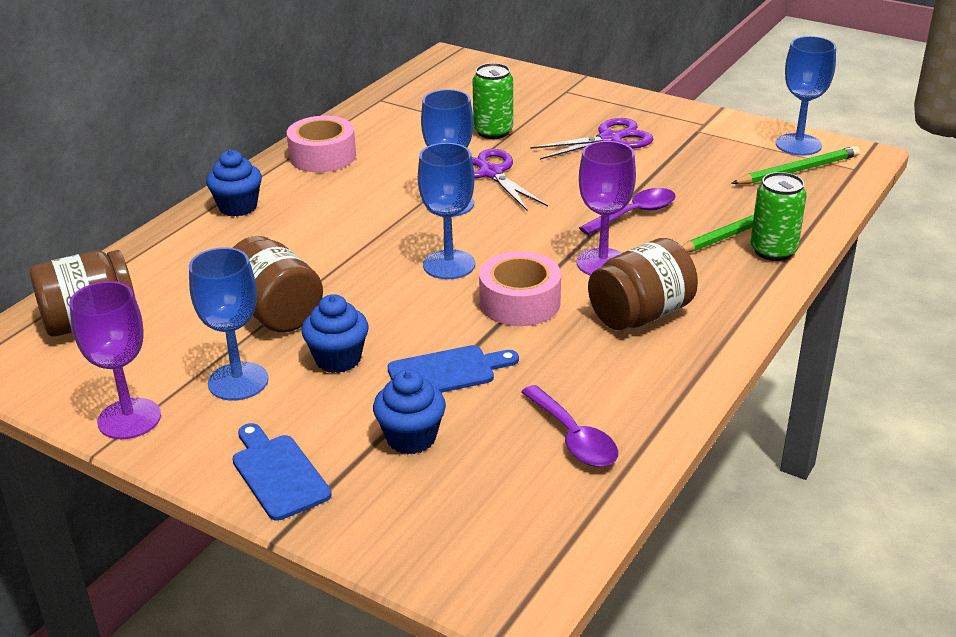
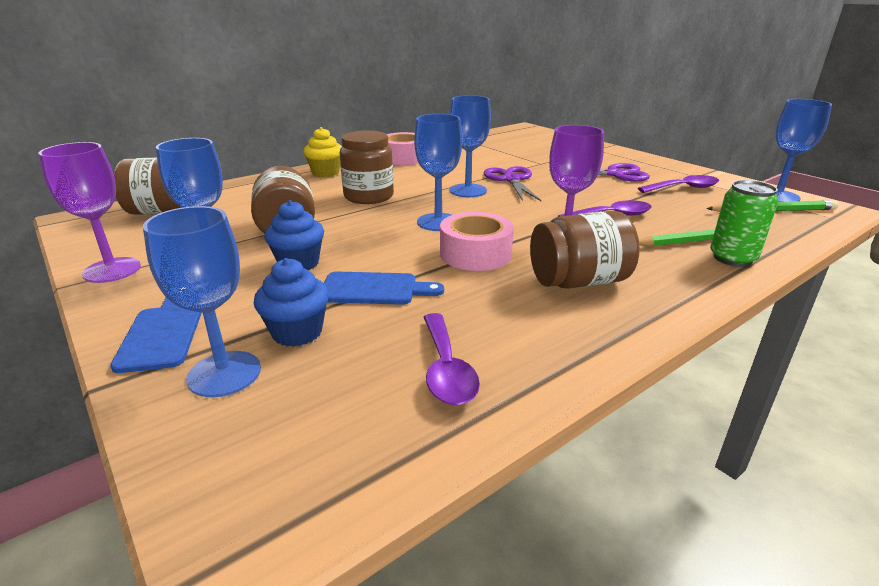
camera: 20 degrees right, 5 degrees down
(238, 207) = (325, 173): blue cupcake -> yellow cupcake
(333, 240) = (369, 196): none -> brown jar
(381, 494) = (224, 374): none -> blue goblet
(493, 132) = (529, 161): green can -> none
(697, 150) = (684, 188): none -> purple spoon

